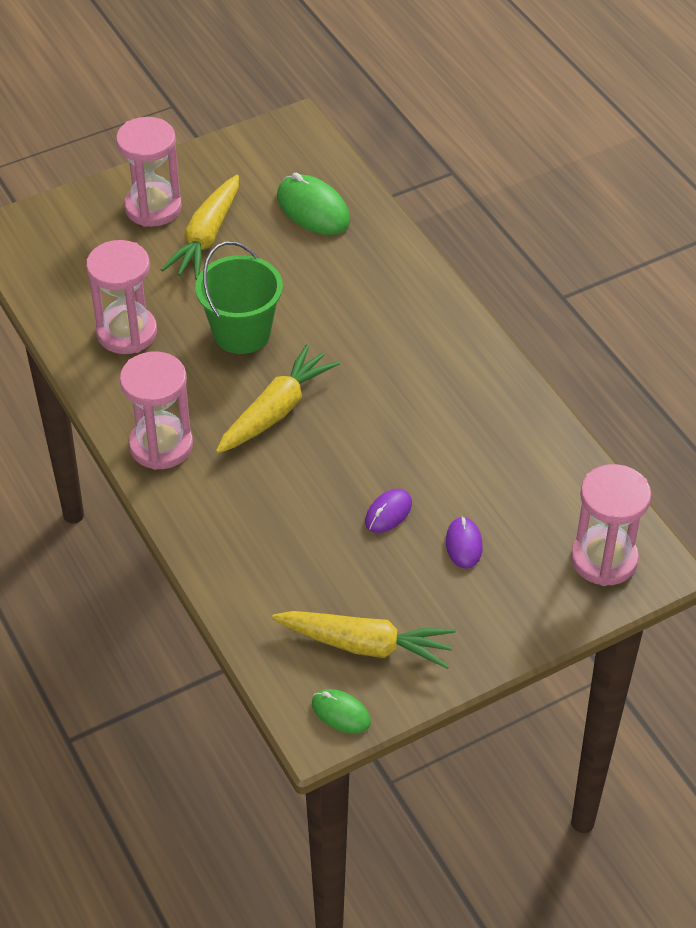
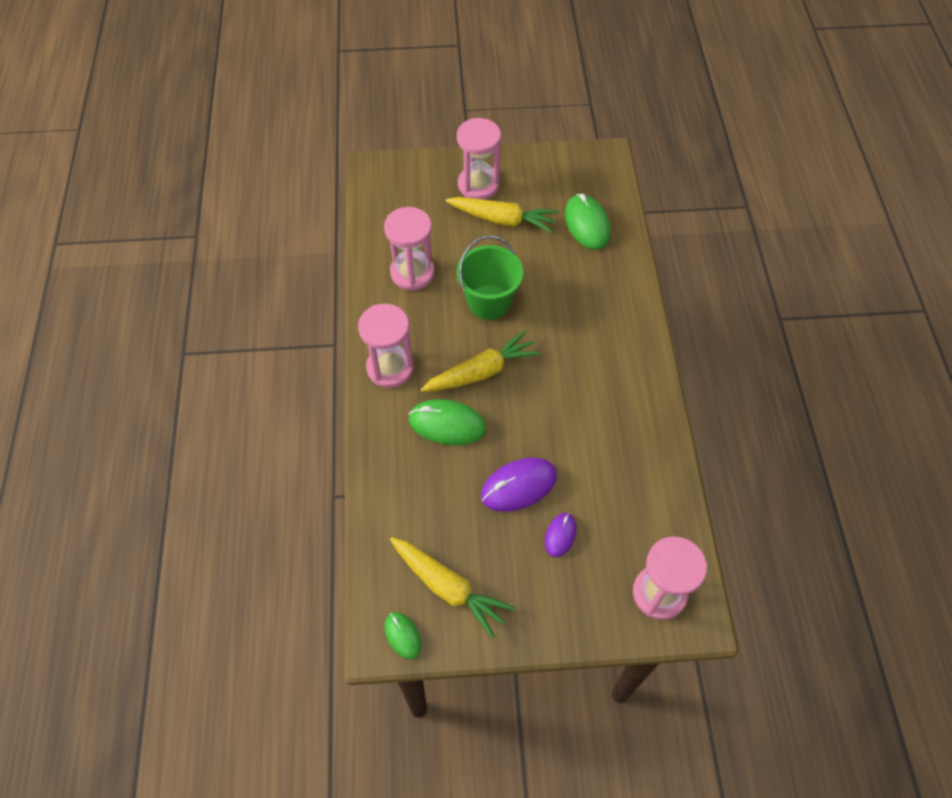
camera: 25 degrees right, 10 degrees up
(206, 237) = (502, 220): yellow carrot -> yellow carrot turned 120 degrees counterclockwise
(266, 480) = (447, 424): none -> green mouse
(388, 513) = (518, 486): purple mouse -> purple mouse, size x1.74

